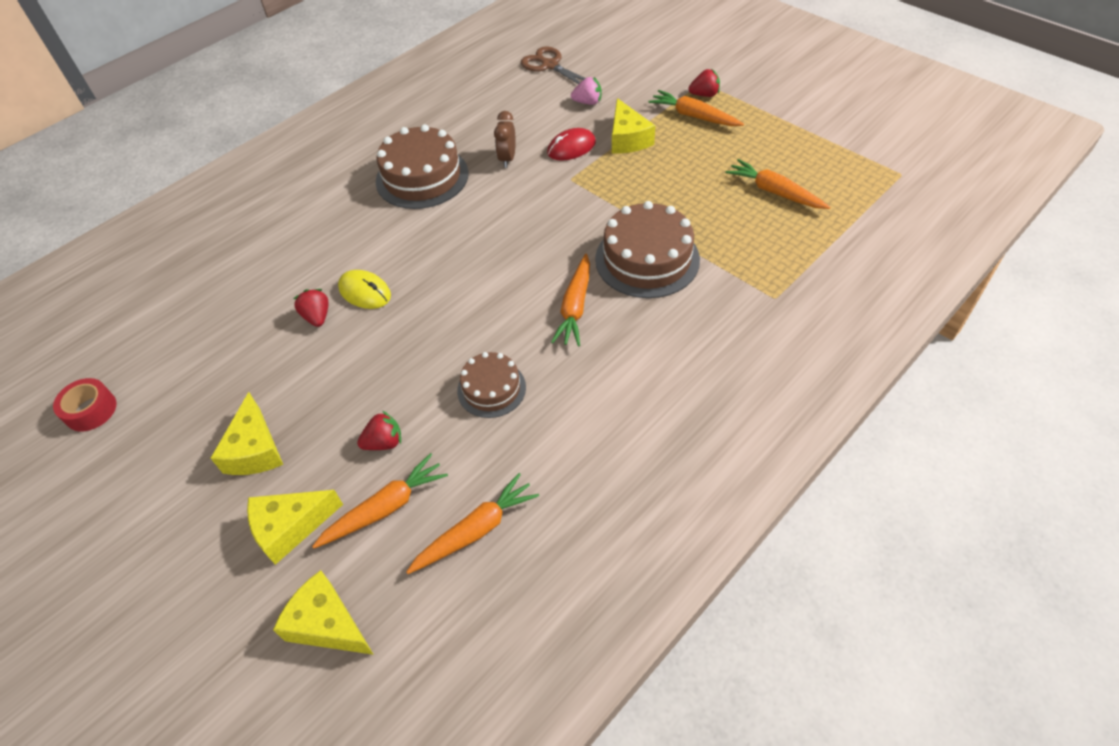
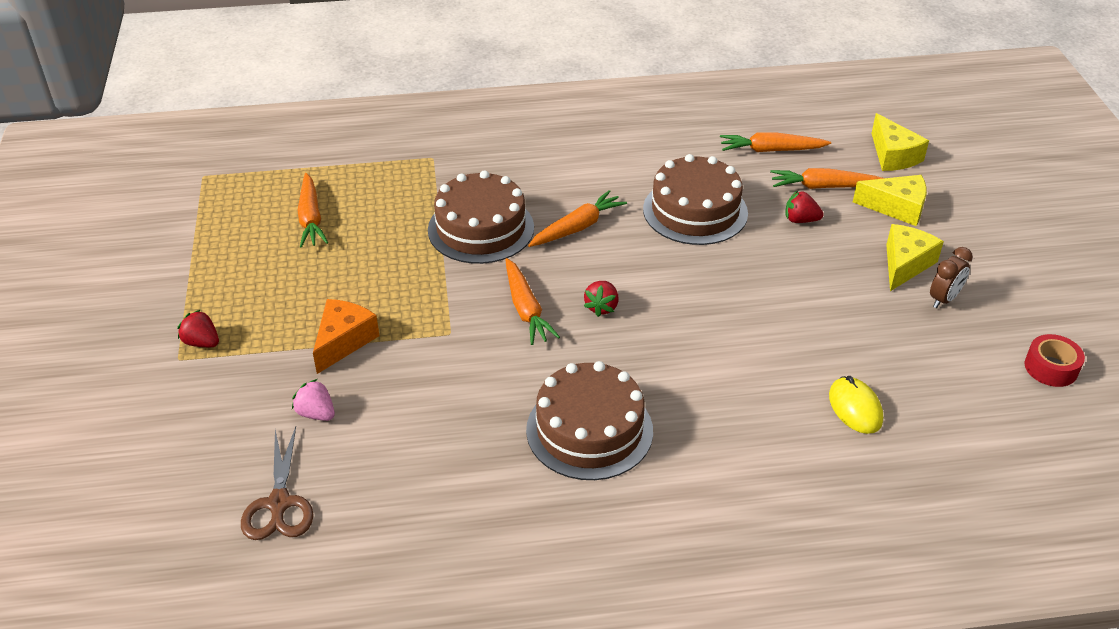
camera: 145 degrees left, 10 degrees down
(317, 317) = (801, 338): red strawberry -> red strawberry (601, 307)
(365, 292) = (742, 336): yellow mouse -> yellow mouse (855, 408)
(491, 389) = (695, 211): brown cake -> brown cake, size x1.70
(507, 159) = (481, 395): brown clock -> brown clock (944, 299)
(571, 148) = (406, 367): red mouse -> none
(627, 139) = (343, 341): yellow cheese -> orange cheese
(694, 116) = (251, 325): orange carrot -> orange carrot (526, 309)

